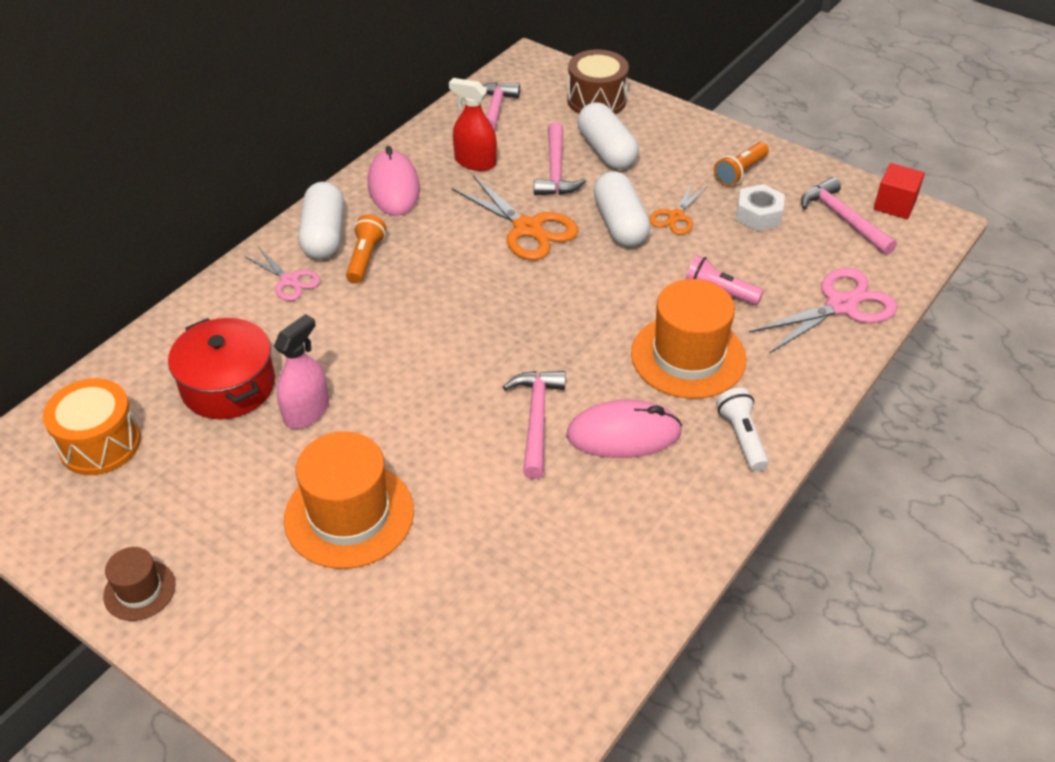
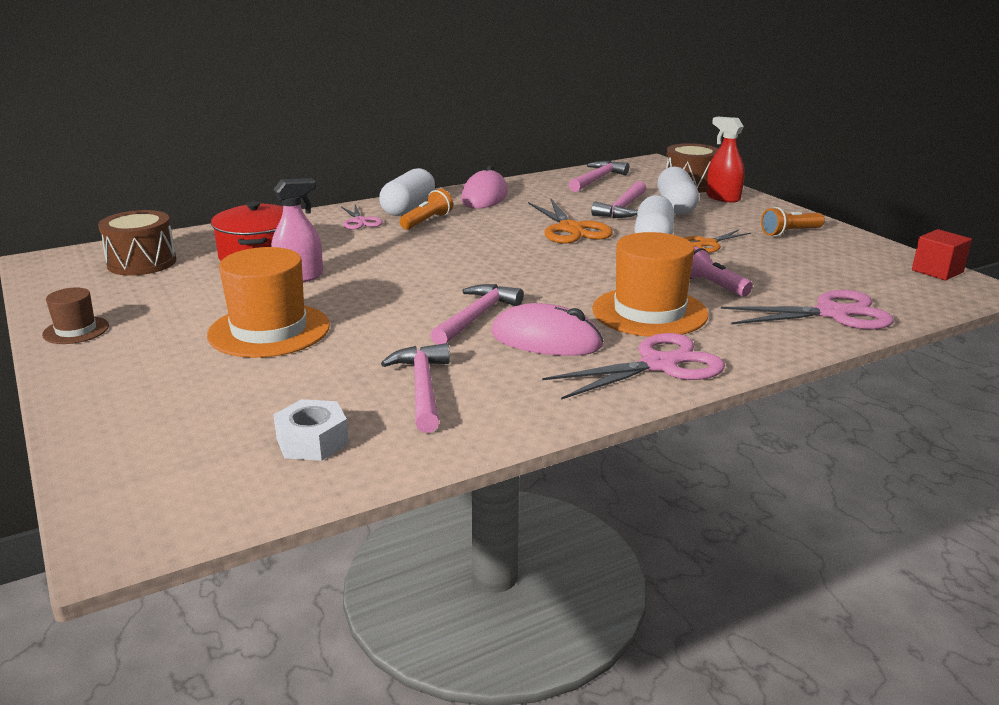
camera: 25 degrees right, 20 degrees down
(100, 444) = (142, 263): orange drum -> brown drum
(475, 162) = (560, 196): red spray bottle -> red spray bottle (723, 197)
(742, 437) = (659, 365): white flashlight -> pink scissors
(758, 215) = (788, 255): white nut -> white nut (312, 441)
(843, 218) = (874, 269): pink hammer -> pink hammer (422, 388)

